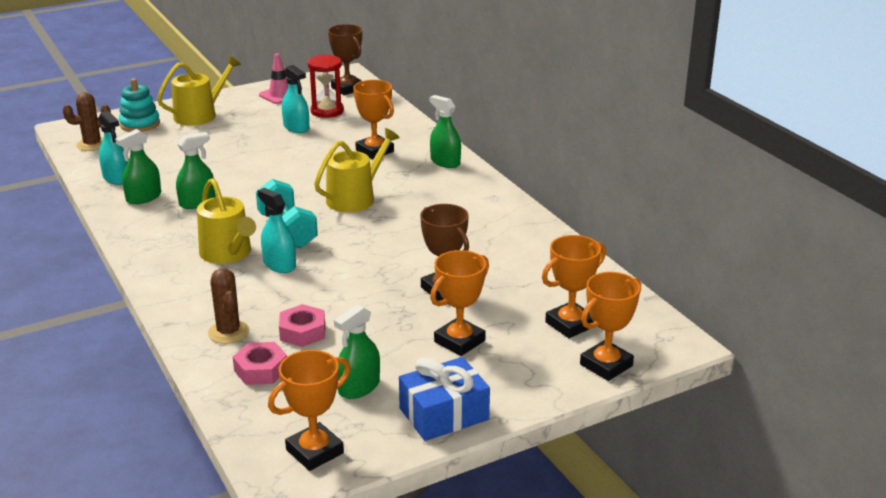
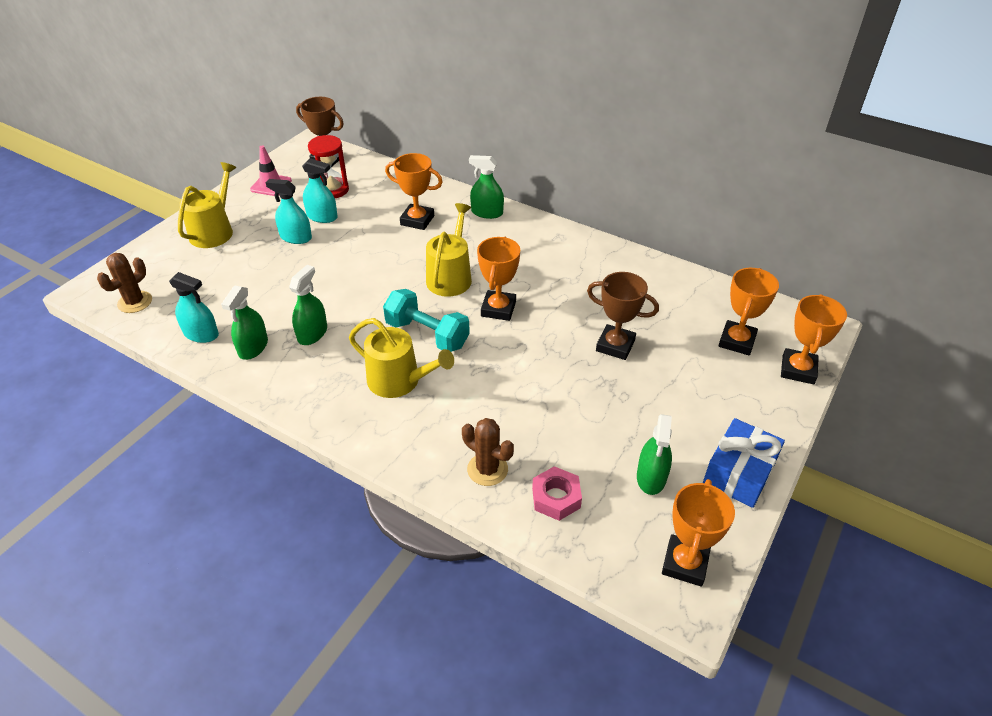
camera: 30 degrees left, 15 degrees up
(140, 124) = (162, 261): turquoise stacking toy -> none
(279, 264) = (457, 374): turquoise spray bottle -> turquoise spray bottle (296, 237)
(302, 332) = (549, 440): pink nut -> none
(459, 341) = (678, 393): orange trophy -> orange trophy (498, 309)

